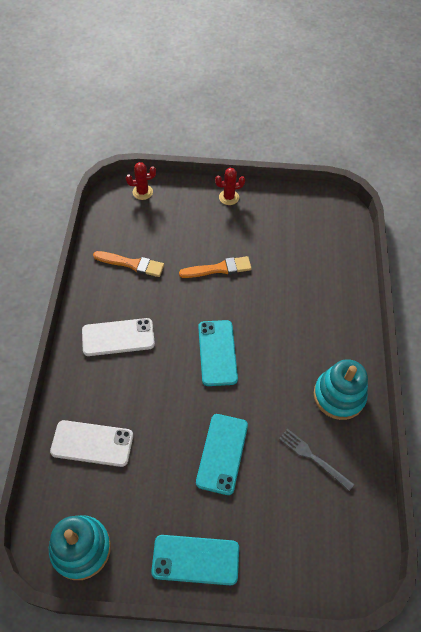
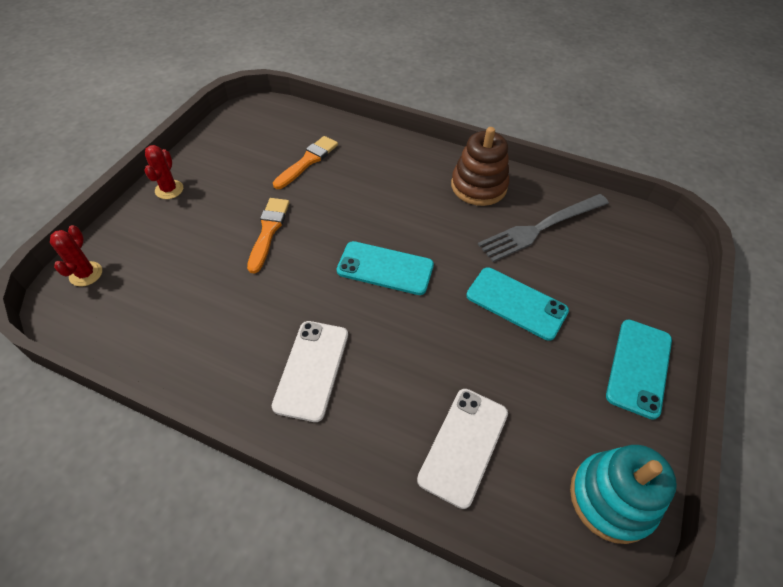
camera: 70 degrees left, 5 degrees down
(132, 264) = (201, 320): orange brush -> orange brush (307, 161)
(313, 458) = (541, 228): grey fork -> grey fork, size x1.65
(339, 396) = (478, 186): turquoise stacking toy -> brown stacking toy

